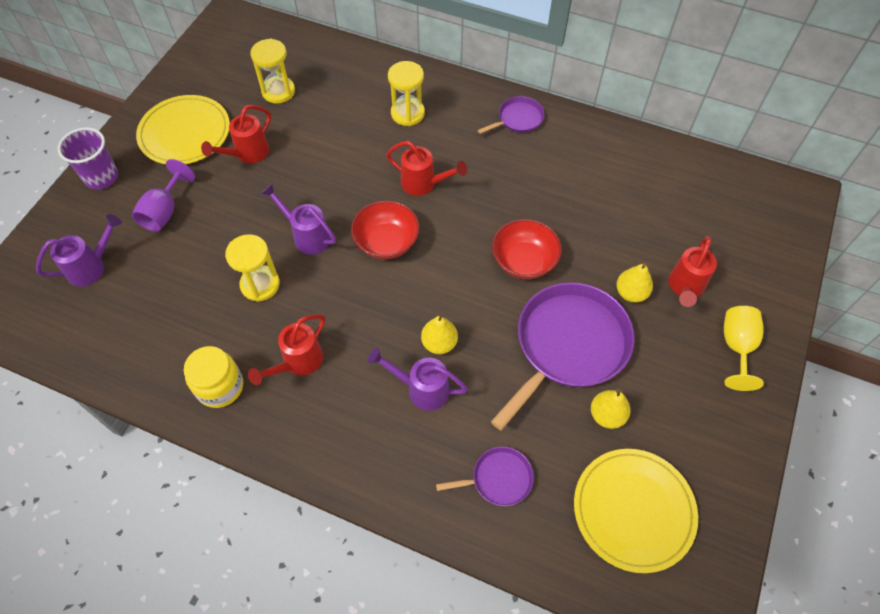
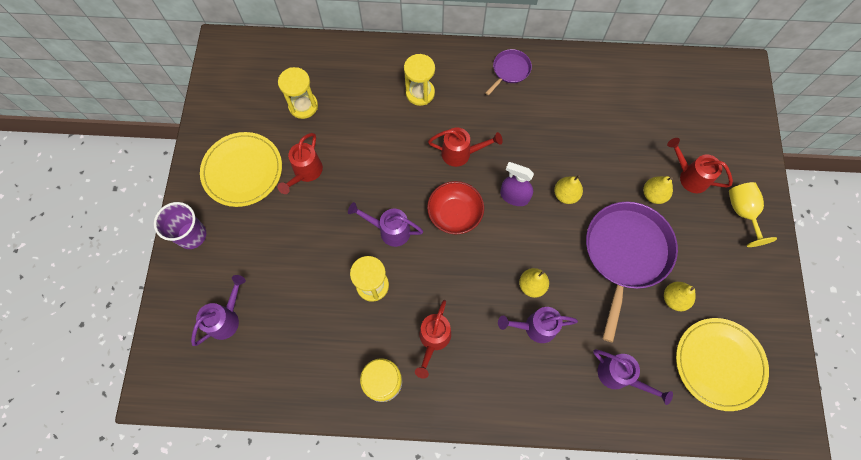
camera: 20 degrees left, 10 degrees up
(164, 211) = (262, 248): purple goblet -> none
(463, 244) = (514, 196): none -> purple spray bottle
(498, 479) = (619, 376): purple pan -> purple watering can
(524, 261) = (565, 195): red bowl -> yellow pear
(685, 287) = (689, 176): red watering can -> red watering can turned 120 degrees clockwise

